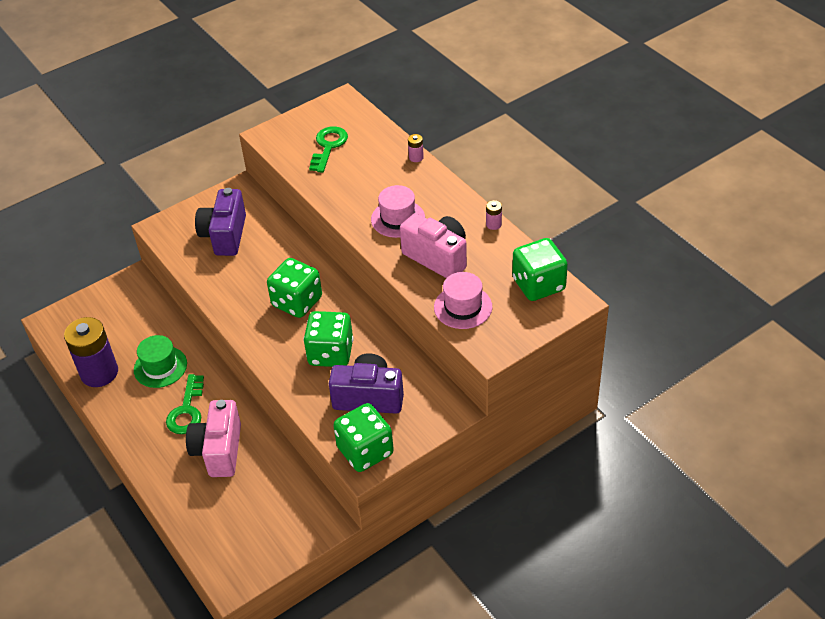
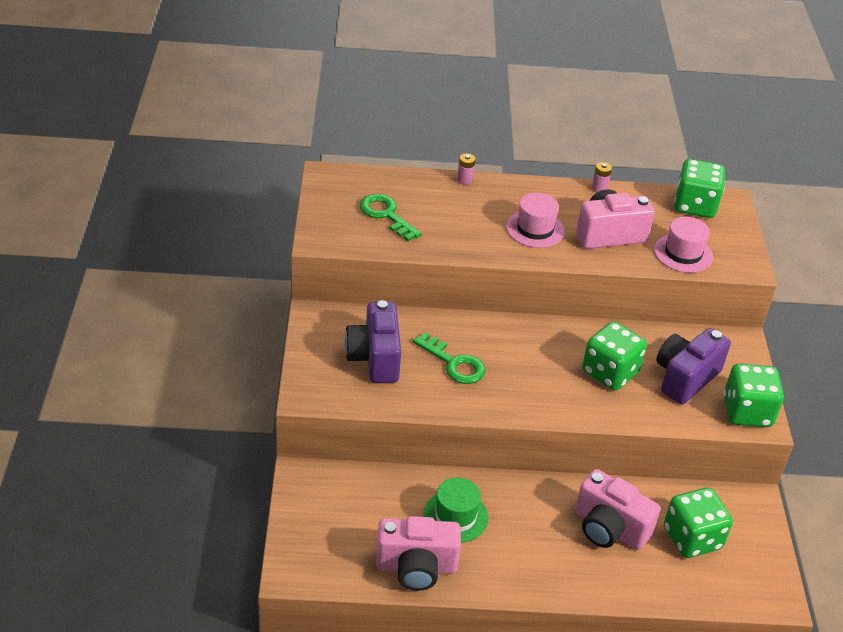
camera: 60 degrees left, 5 degrees down
(99, 373) = (416, 567): purple battery -> pink camera
(187, 410) = (535, 525): green key -> green key (454, 363)
(225, 235) = (375, 358): purple camera -> purple camera turned 45 degrees clockwise
(297, 302) = (522, 359): green dice -> green dice (692, 538)

